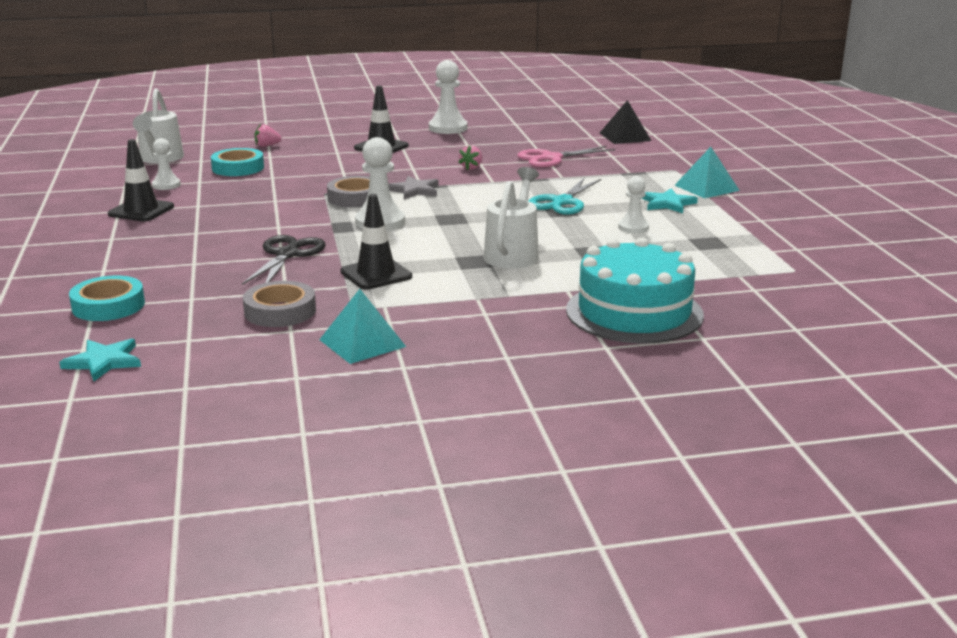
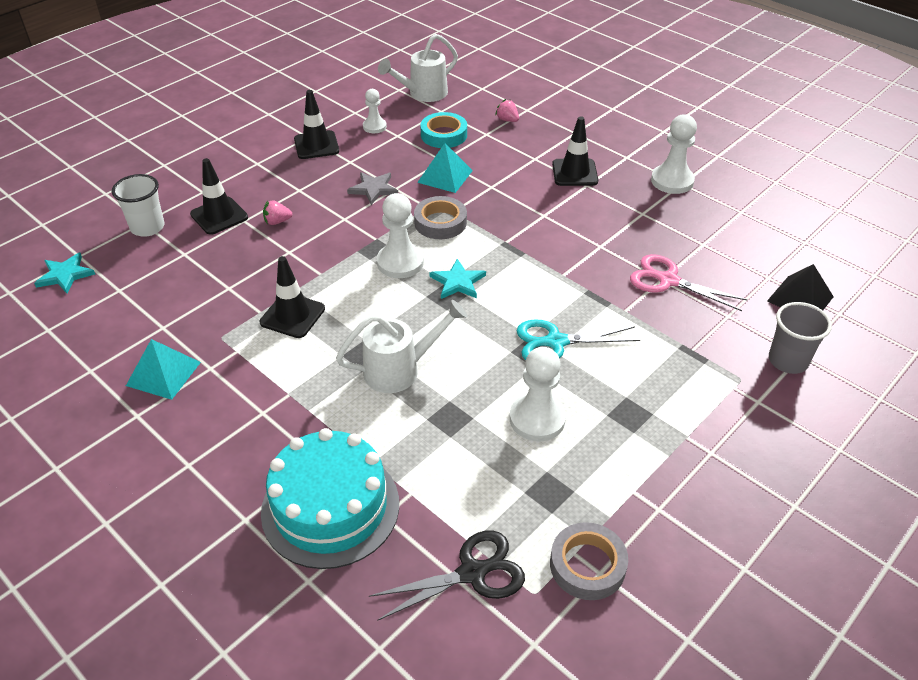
camera: 55 degrees right, 20 degrees up
(108, 305) = (147, 227): turquoise tape -> white cup
(162, 271) = (219, 216): none -> black traffic cone
(280, 311) = (190, 305): grey tape -> grey tape (587, 565)
(287, 254) = (294, 252): black scissors -> black scissors (473, 572)
(414, 190) = (490, 243): grey star -> grey star (373, 189)
(471, 168) = (583, 246): pink strawberry -> pink strawberry (277, 221)
(633, 227) = (537, 419): white pawn -> white pawn, size x1.65
(667, 203) = (630, 416): turquoise star -> turquoise star (458, 282)
(676, 155) = (788, 361): none -> grey cup
(706, 188) = (711, 426): turquoise pyramid -> turquoise pyramid (445, 176)

